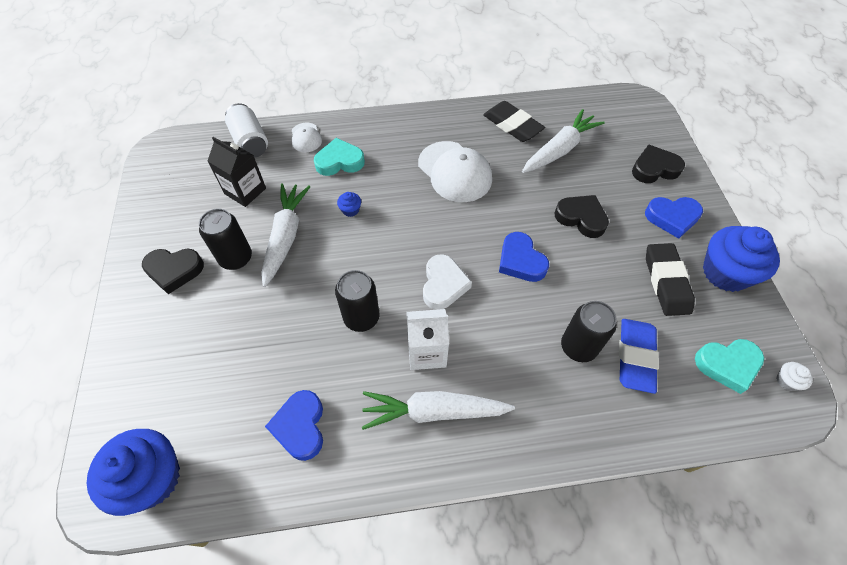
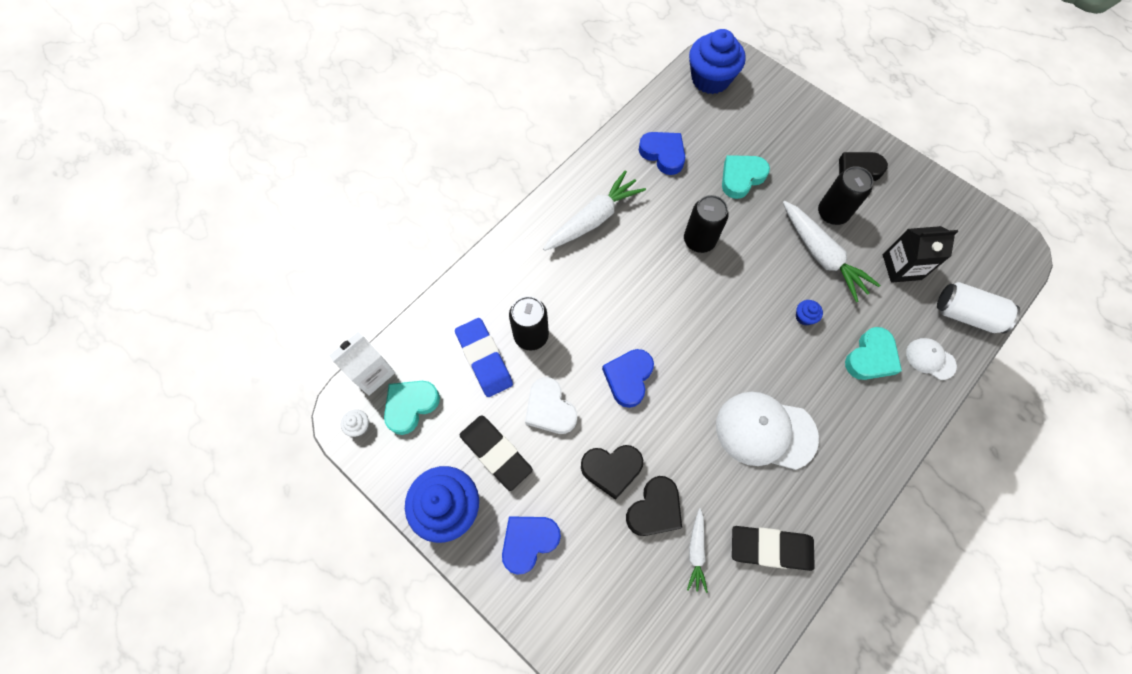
camera: 140 degrees right, 10 degrees up
(262, 343) = (741, 177): none -> turquoise heart
(427, 352) = (632, 251): white carton -> white carton (371, 372)
(443, 285) = (668, 309): white heart -> white heart (550, 409)
(520, 261) = (628, 378): blue heart -> blue heart turned 90 degrees counterclockwise
(559, 149) = (696, 551): white carrot -> white carrot, size x0.53
(654, 168) = (583, 606): black heart -> black heart (655, 509)

